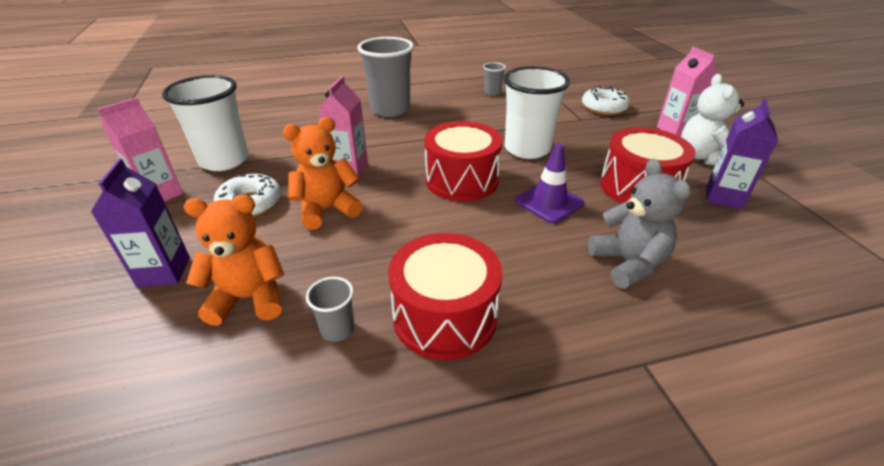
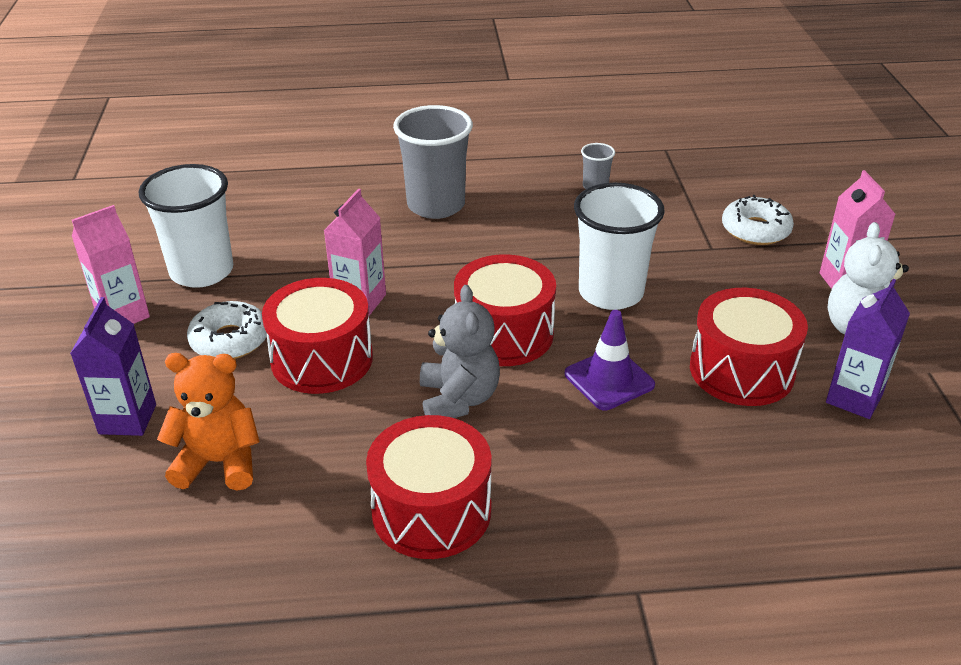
camera: 10 degrees right, 0 degrees up
(327, 209) = (322, 359): orange teddy bear -> red drum
(337, 329) = (310, 510): grey cup -> none
(628, 263) = (675, 475): grey teddy bear -> grey teddy bear (458, 399)

